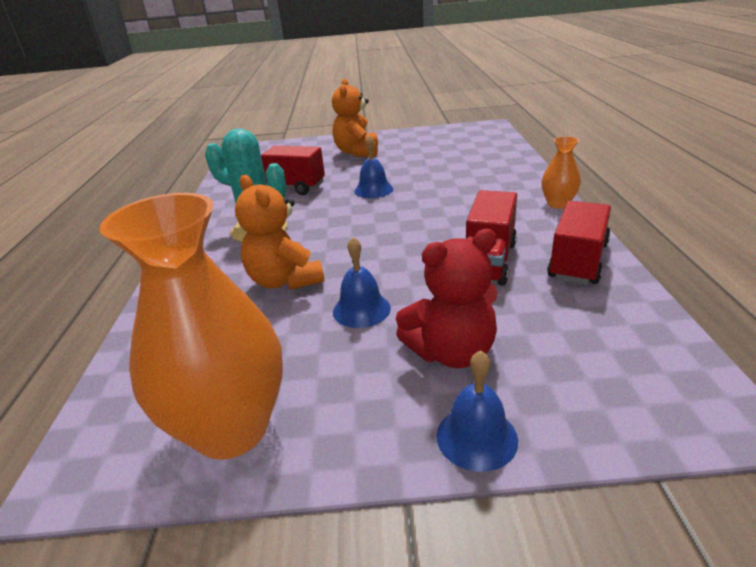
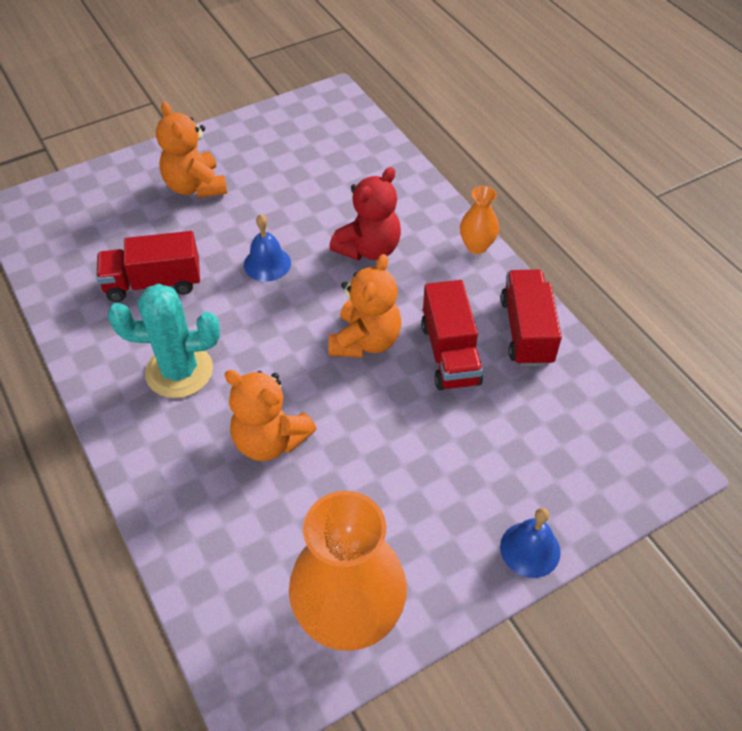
camera: 30 degrees left, 20 degrees up
(361, 309) = (371, 454): blue bell -> none
(416, 240) = (365, 341): none -> orange teddy bear
(451, 352) = (474, 476): red teddy bear -> red teddy bear (369, 249)

